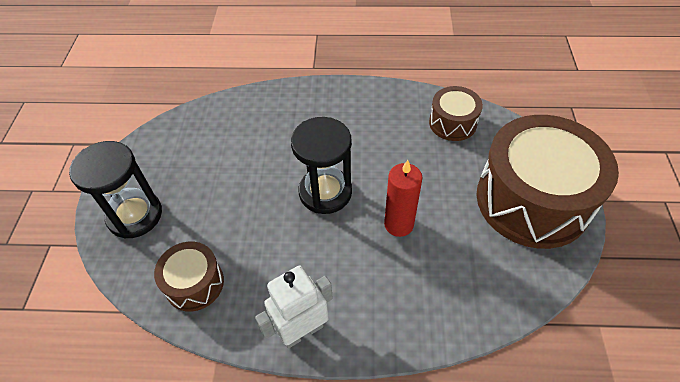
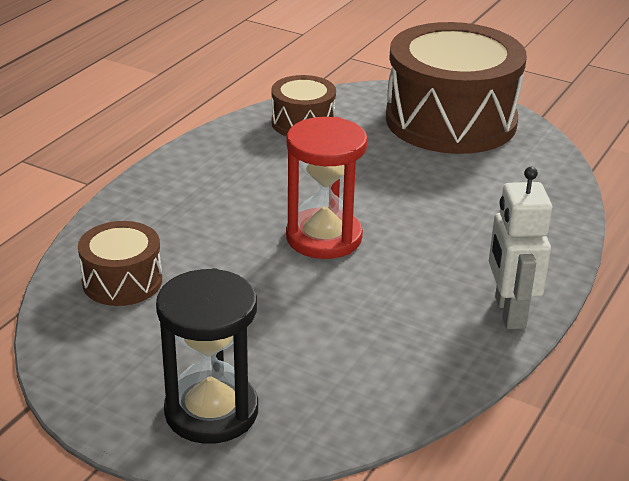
camera: 65 degrees left, 20 degrees down
(194, 283) = (381, 380): brown drum -> brown drum (122, 281)
(325, 192) = (324, 237): black hourglass -> red hourglass
(399, 224) = (415, 204): red candle -> none

